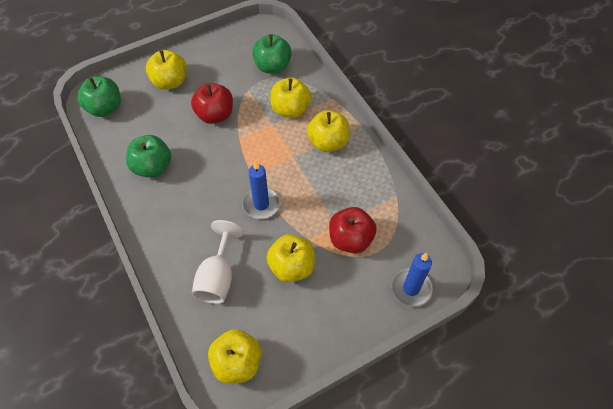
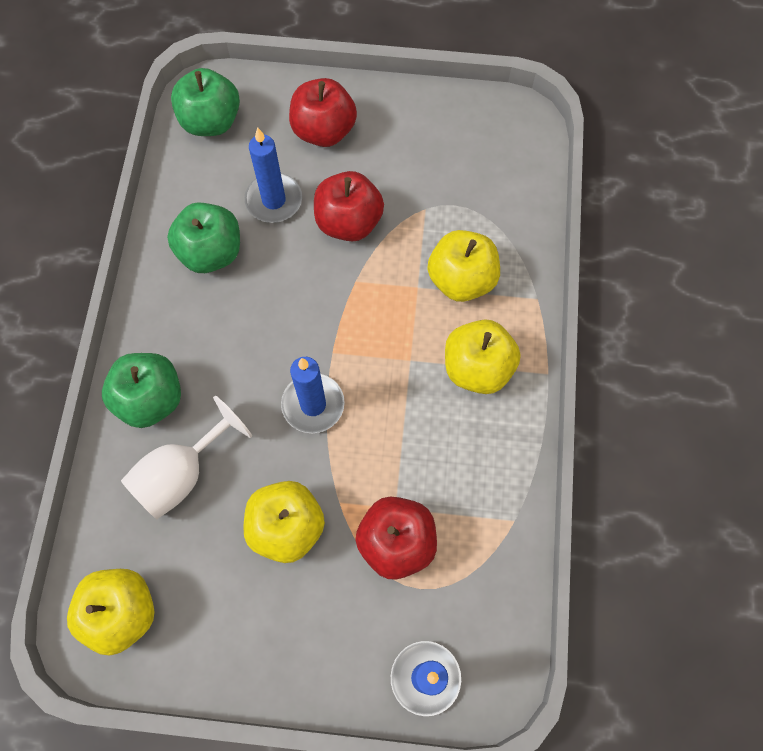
camera: 35 degrees right, 10 degrees up
(168, 125) = (274, 200): none -> blue candle
(170, 82) = (324, 131): yellow apple -> red apple
(272, 66) = (487, 191): green apple -> green apple (150, 399)

